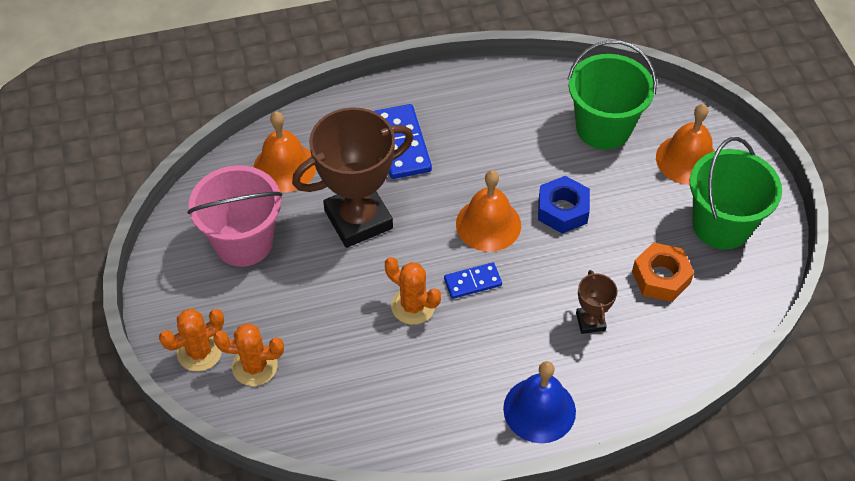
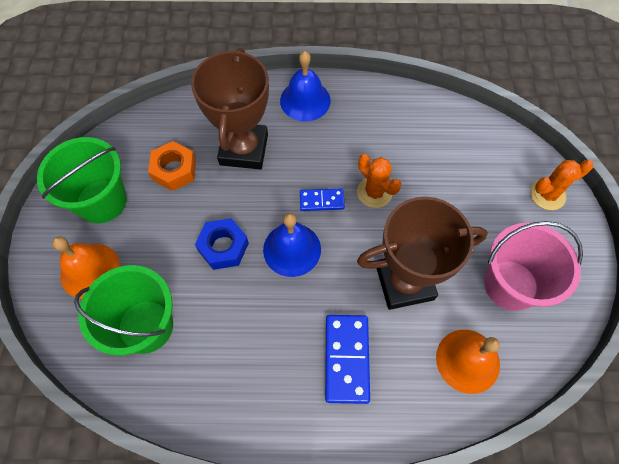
camera: 165 degrees left, 10 degrees up
(255, 366) = (504, 174): orange cactus -> none
(488, 224) = (292, 249): orange bell -> blue bell
(590, 321) = (244, 149): brown trophy -> brown trophy, size x2.21

